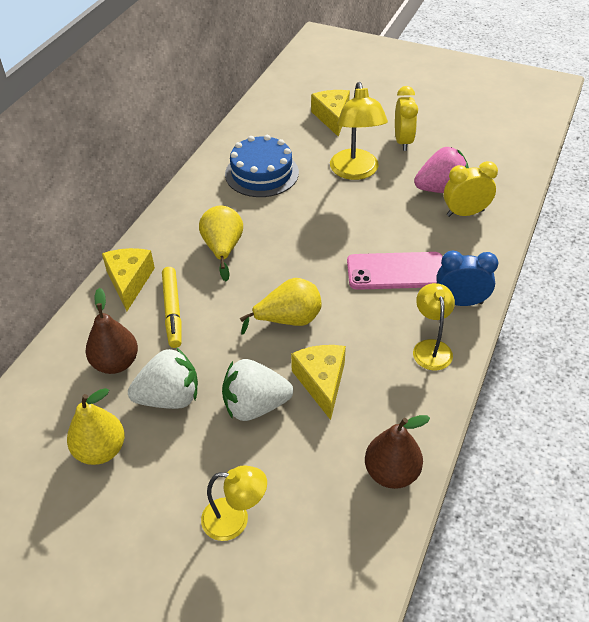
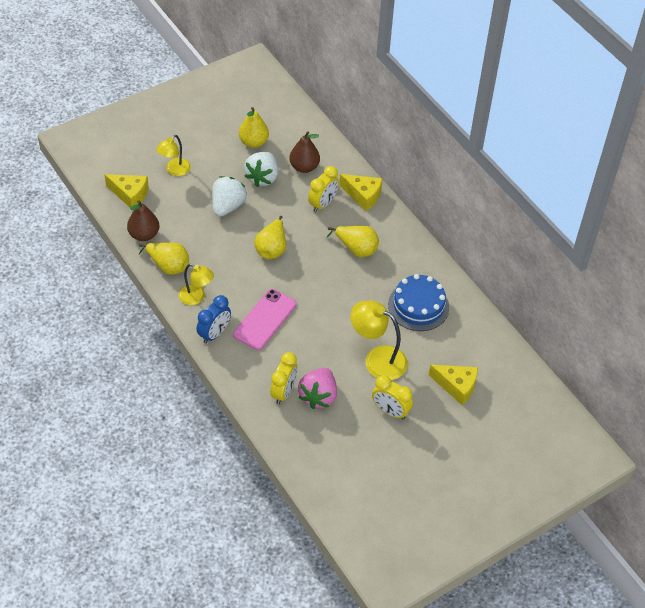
camera: 120 degrees right, 5 degrees up
(173, 311) = (323, 204): yellow marker -> yellow clock
(321, 382) = (218, 239): yellow cheese -> yellow cheese (130, 194)
(415, 408) = (168, 266): none -> yellow pear

